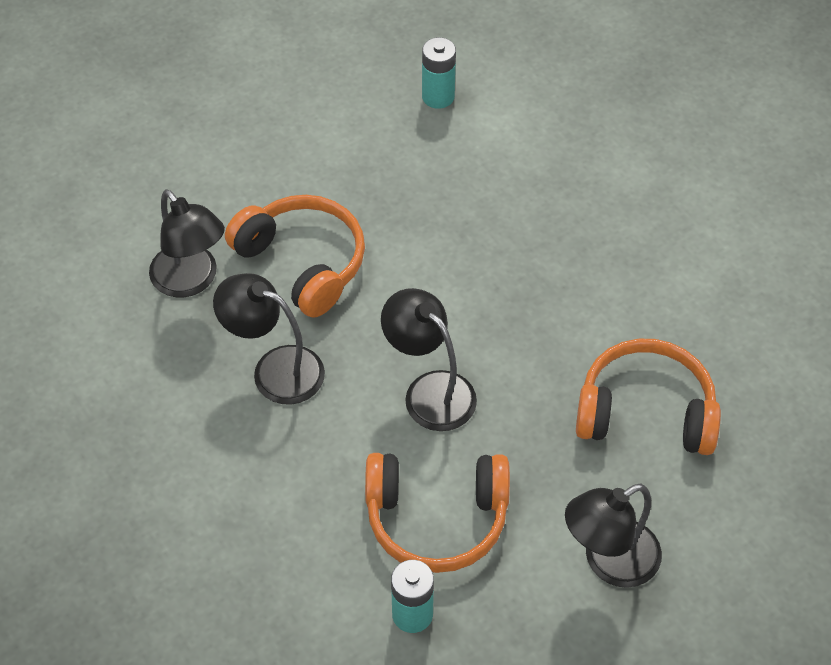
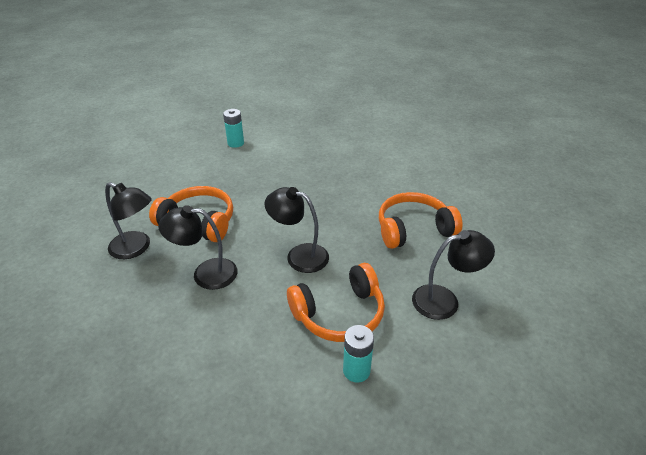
camera: 25 degrees left, 15 degrees down
(609, 561) = (444, 300): black lamp -> black lamp turned 135 degrees counterclockwise

